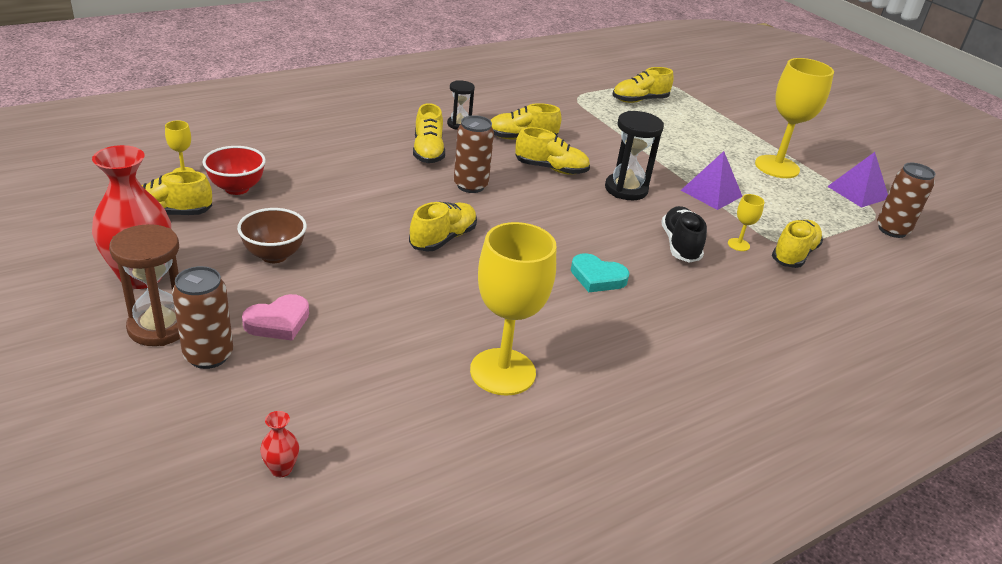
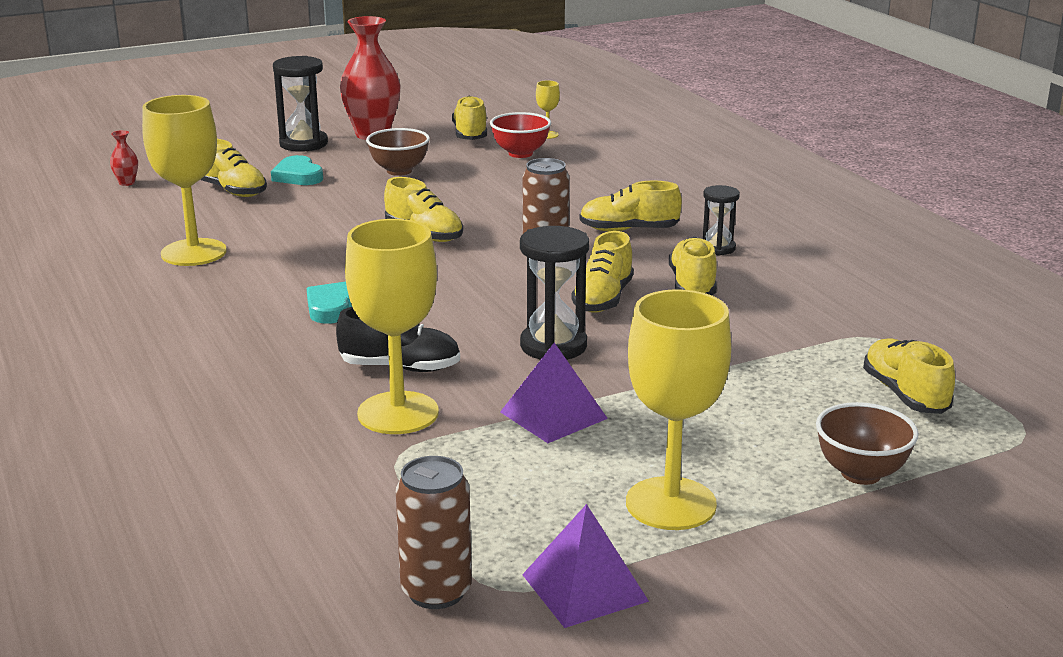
camera: 100 degrees right, 10 degrees down
(159, 327) = (303, 144): brown hourglass -> black hourglass
(208, 355) = (262, 158): brown can -> none
(278, 322) = (298, 176): pink heart -> turquoise heart
(721, 121) = (861, 473): none -> brown bowl
(738, 244) = (398, 413): yellow goblet -> yellow goblet, size x2.34
(794, 255) = (365, 457): yellow shoe -> yellow shoe (232, 191)

